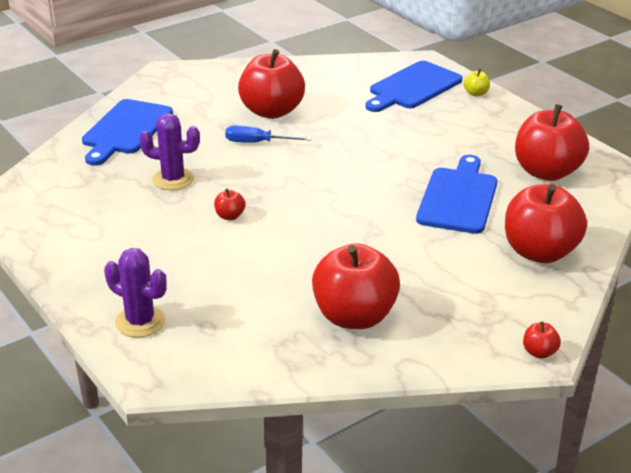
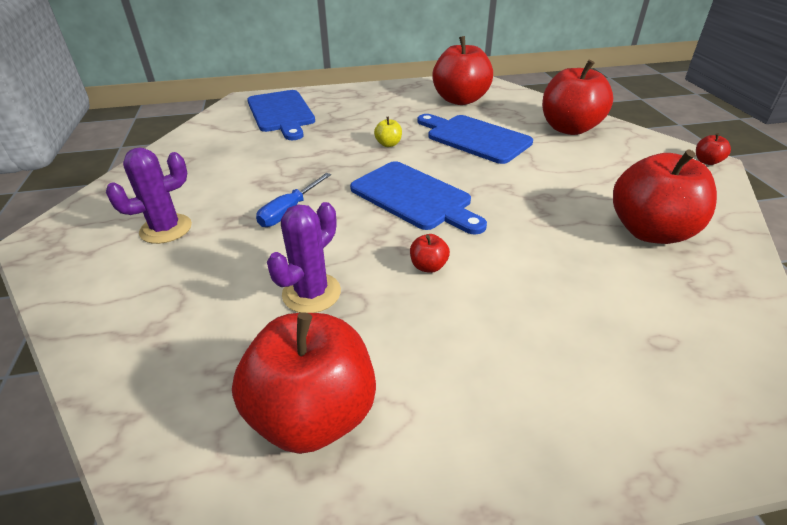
camera: 65 degrees left, 5 degrees up
(125, 130) = (141, 309): blue cutting board -> blue cutting board (414, 197)
(140, 322) = (647, 407): purple cactus -> purple cactus (166, 229)
(272, 111) = (235, 188): red apple -> red apple (313, 414)
(476, 93) = (322, 94): yellow apple -> yellow apple (388, 144)

